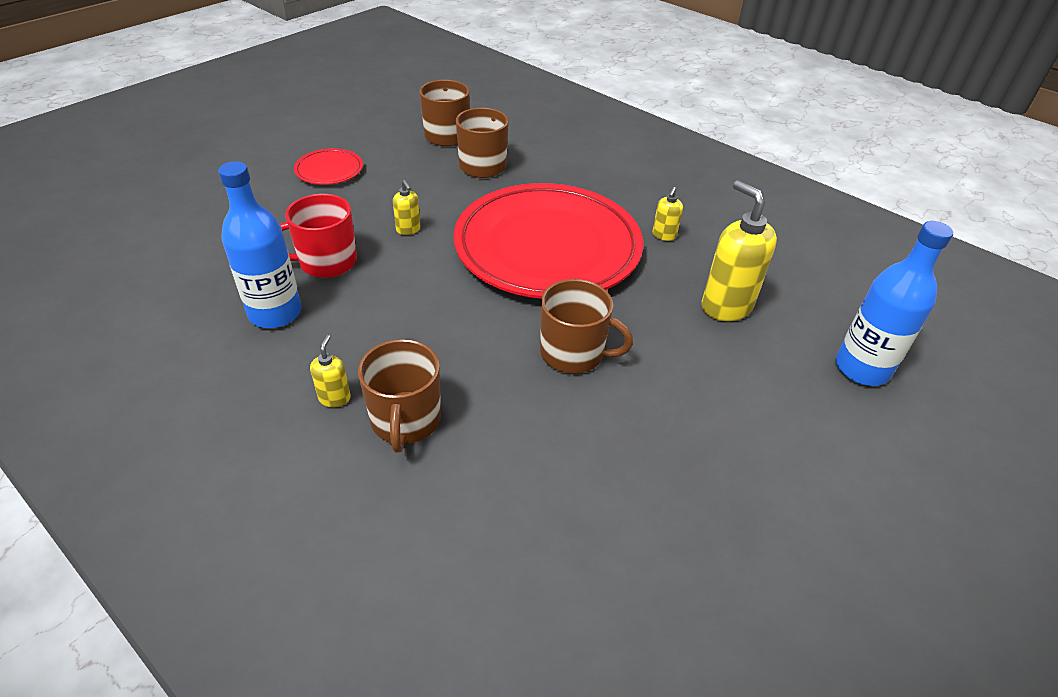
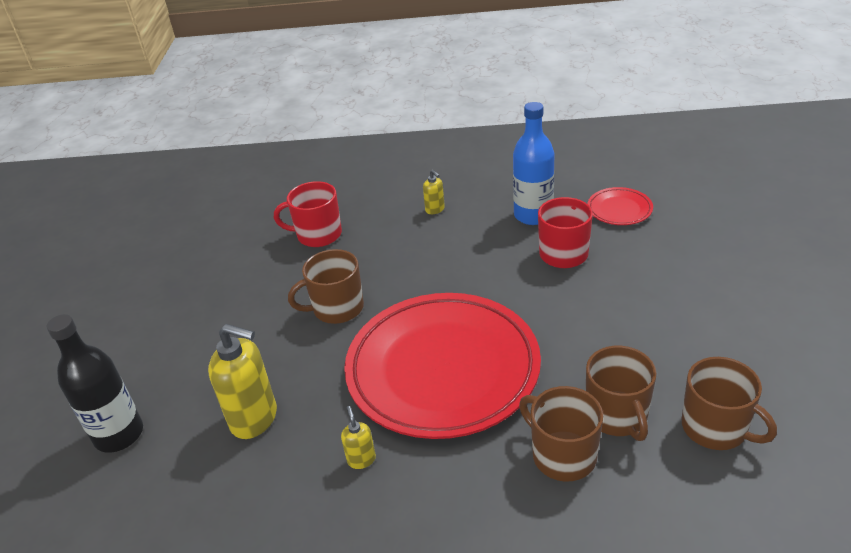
camera: 145 degrees right, 5 degrees down
(329, 170) = (709, 309): red plate -> red plate (619, 209)
(405, 420) = (387, 224): brown mug -> brown mug (562, 455)
(408, 229) = (560, 308): yellow soap dispenser -> none
(496, 472) = (318, 235): none -> red mug
(862, 368) = (119, 434): blue bottle -> black bottle

